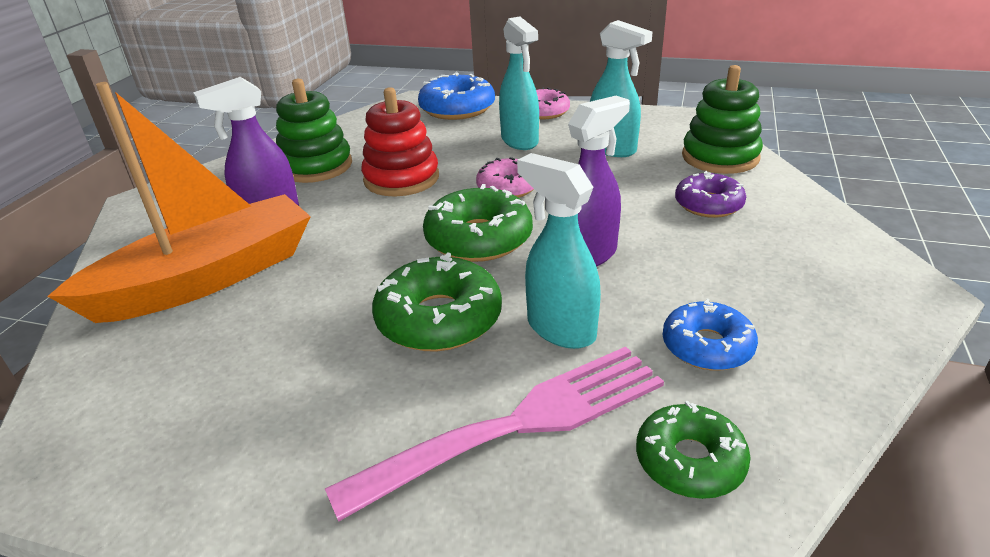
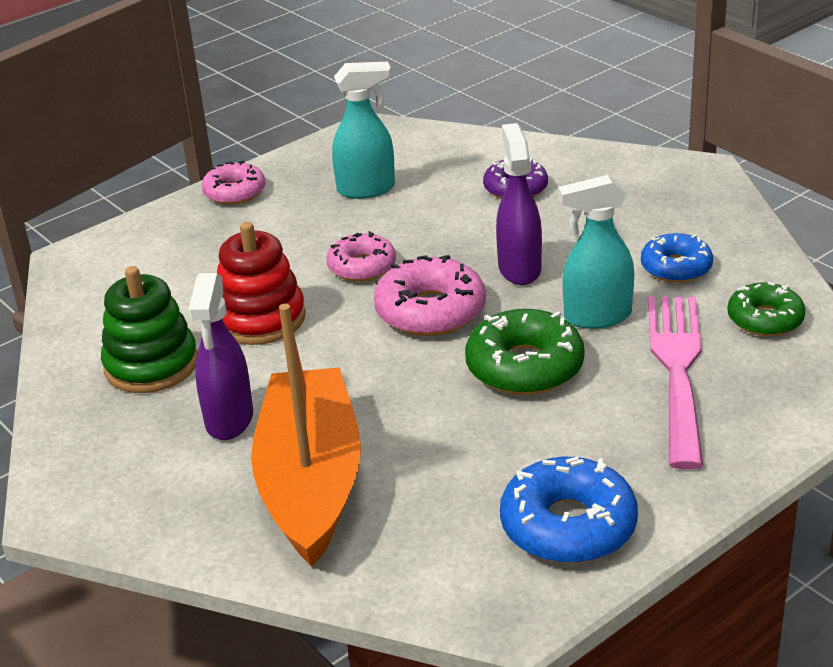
camera: 55 degrees left, 0 degrees up
(457, 109) = (143, 237): blue donut -> blue donut (568, 526)
(478, 238) = (430, 311): green donut -> pink donut
(520, 141) = (279, 228): turquoise spray bottle -> none
(720, 157) = (452, 149): green stacking toy -> none

